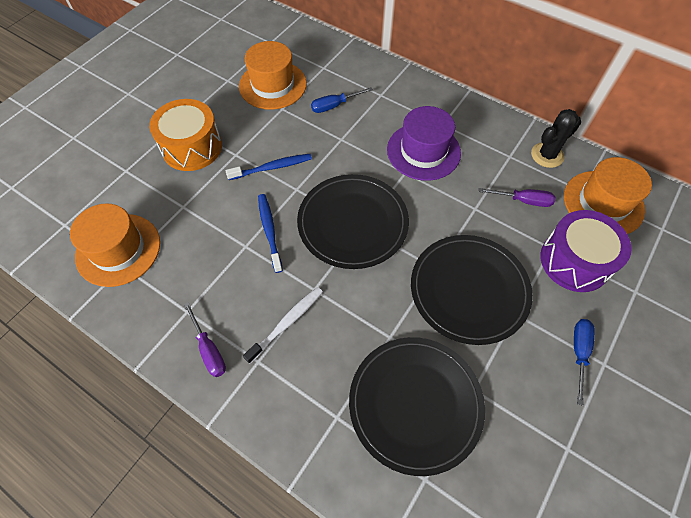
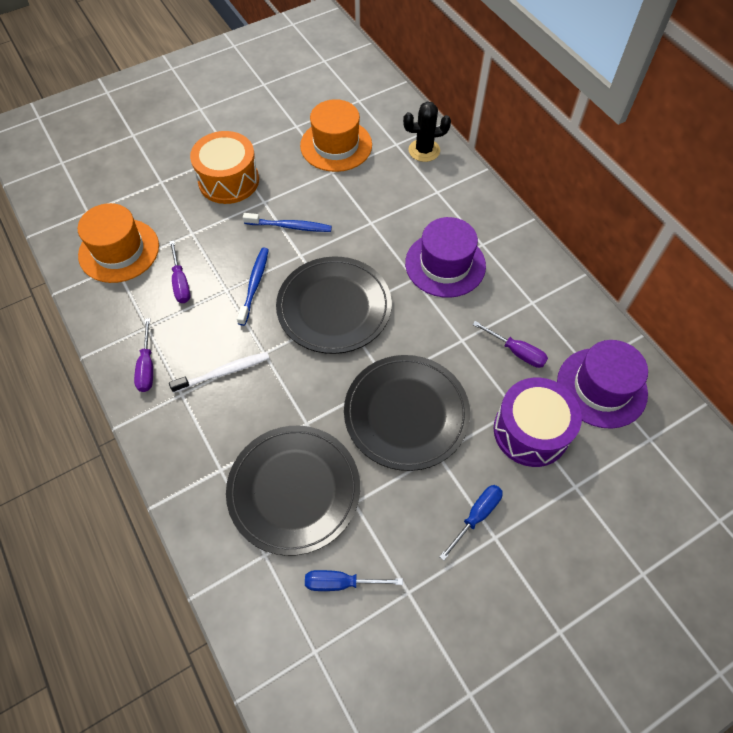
camera: 25 degrees right, 0 degrees up
(198, 256) = (181, 282): none -> purple screwdriver
(334, 106) = (384, 187): blue screwdriver -> blue screwdriver (341, 583)
(547, 155) = (573, 316): black cactus -> black cactus (424, 150)
(603, 203) = (601, 387): orange hat -> purple hat

